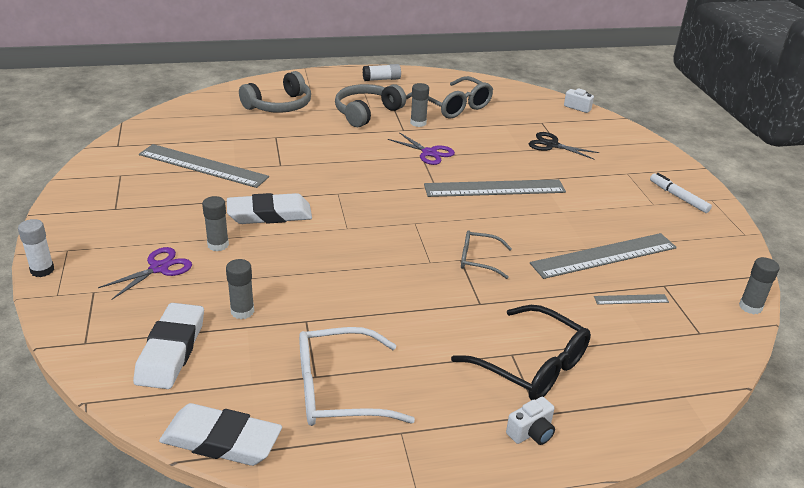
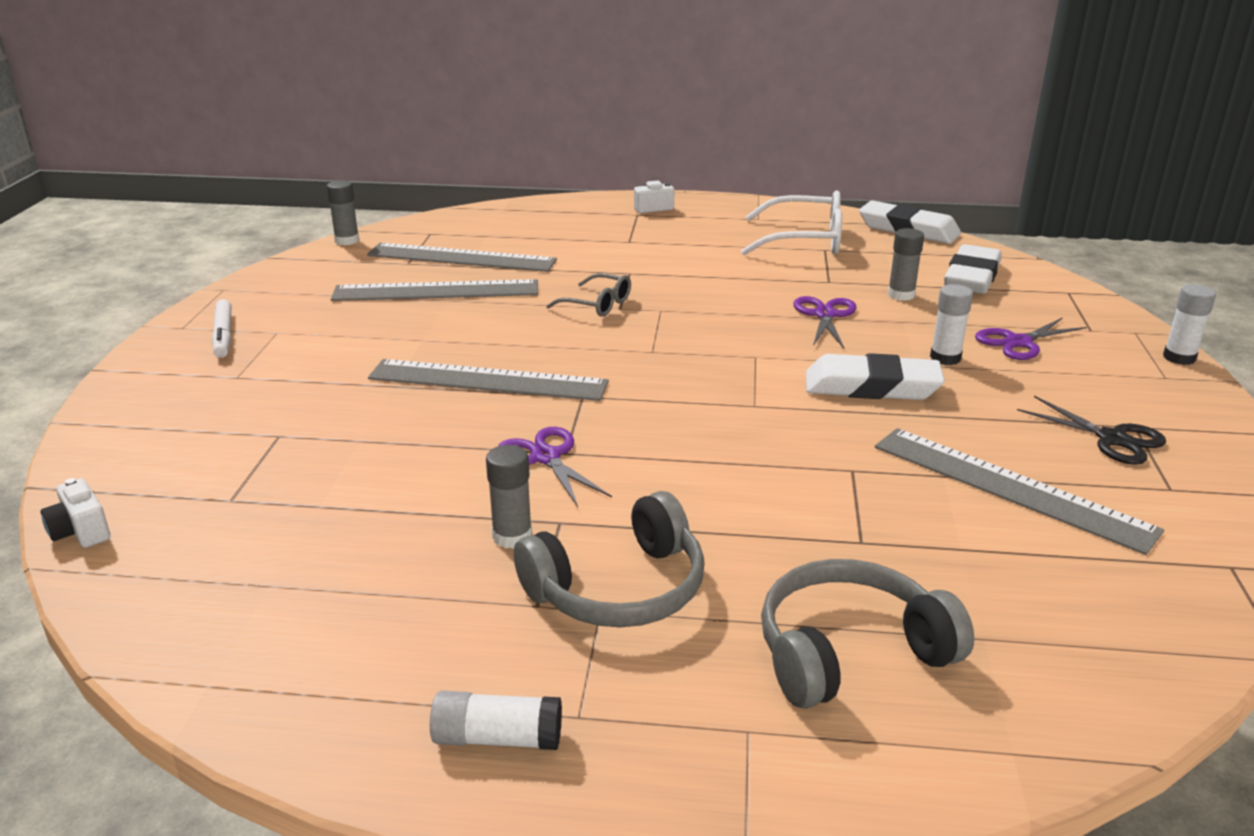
camera: 160 degrees left, 5 degrees down
(218, 245) = (945, 358): grey glue stick -> white glue stick
(305, 275) = (825, 315): none -> purple scissors
(453, 106) = (379, 580): grey glasses -> none
(531, 365) = (617, 234): black glasses -> none
(552, 145) = (288, 442): black scissors -> black scissors (1112, 439)
(631, 299) = (461, 258): grey ruler -> grey ruler, size x2.28

